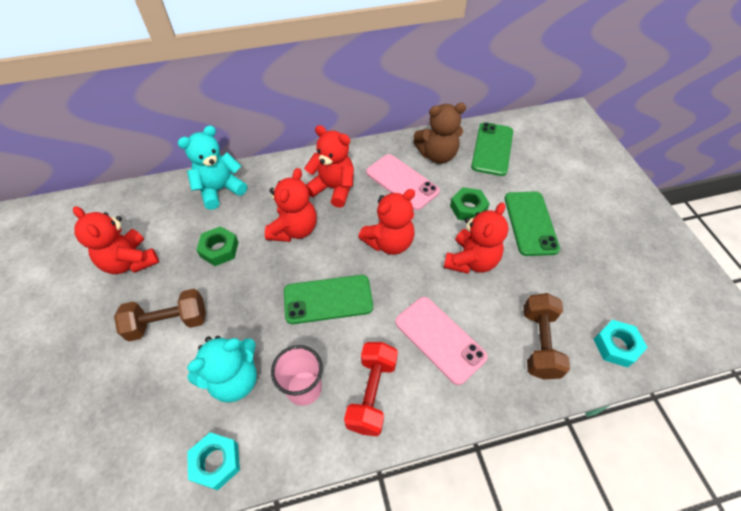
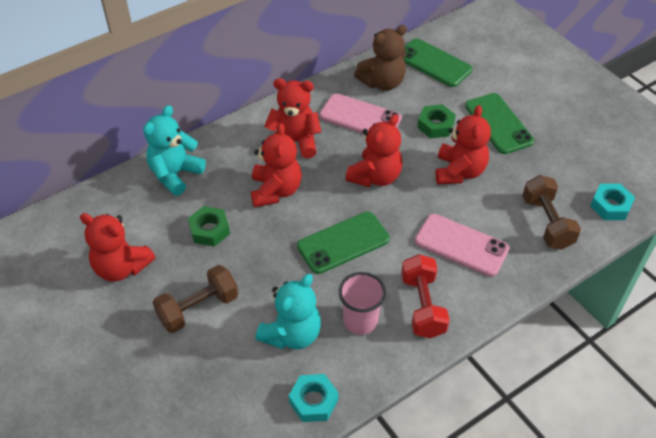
camera: 20 degrees left, 5 degrees down
(492, 149) = (434, 63): green phone -> green phone turned 45 degrees counterclockwise

